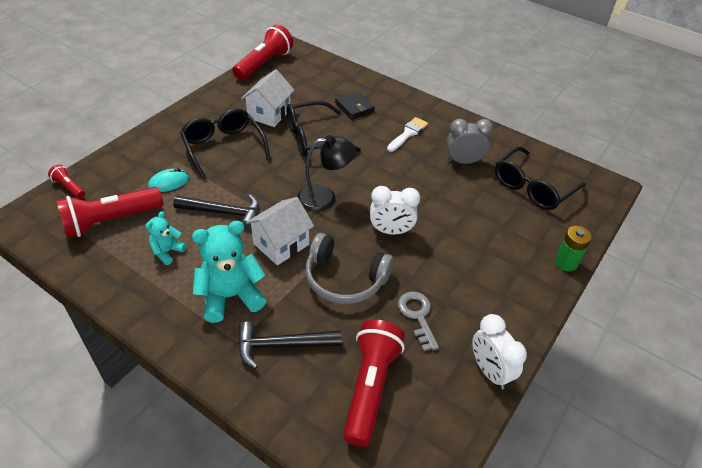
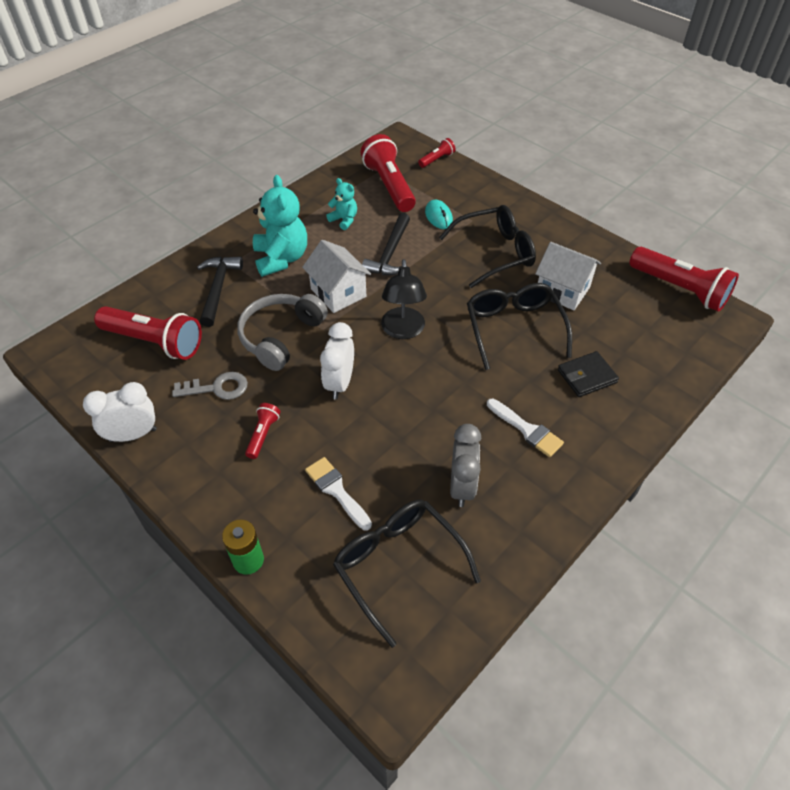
camera: 100 degrees right, 5 degrees up
(457, 273) = (263, 434): none -> red flashlight
(491, 222) = (336, 490): none -> white brush

